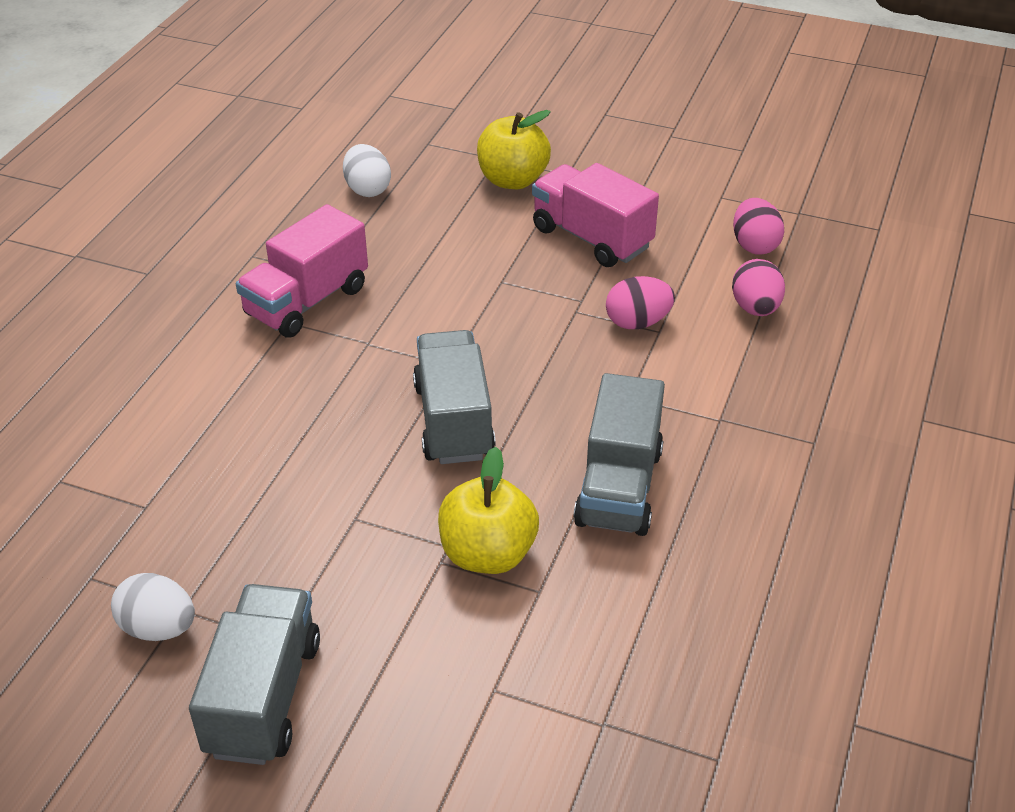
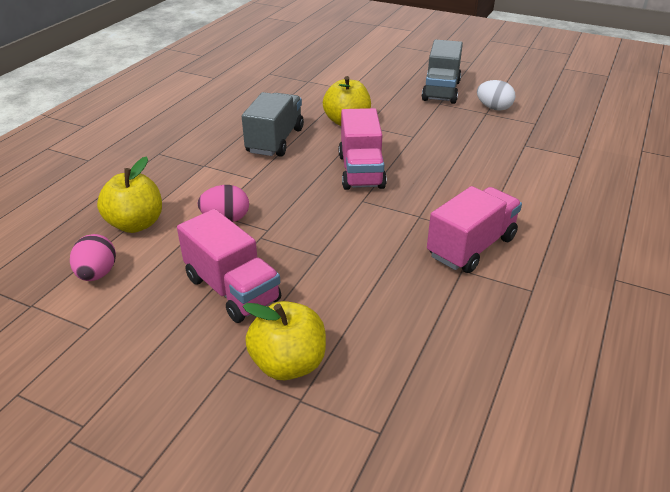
camera: 175 degrees left, 5 degrees down
(367, 189) = (442, 361): white egg -> none
(453, 421) = (361, 171): grey truck -> pink truck
(755, 308) = (136, 224): pink egg -> yellow apple

